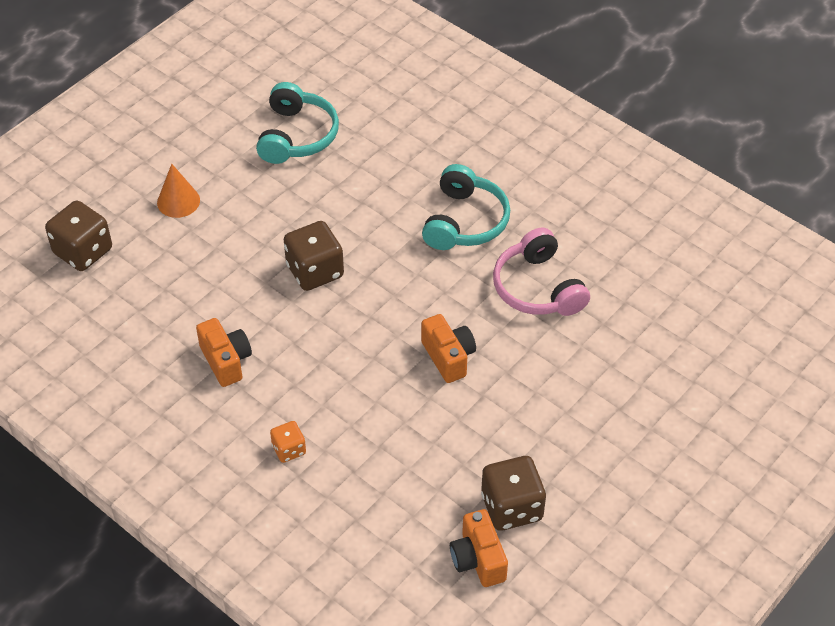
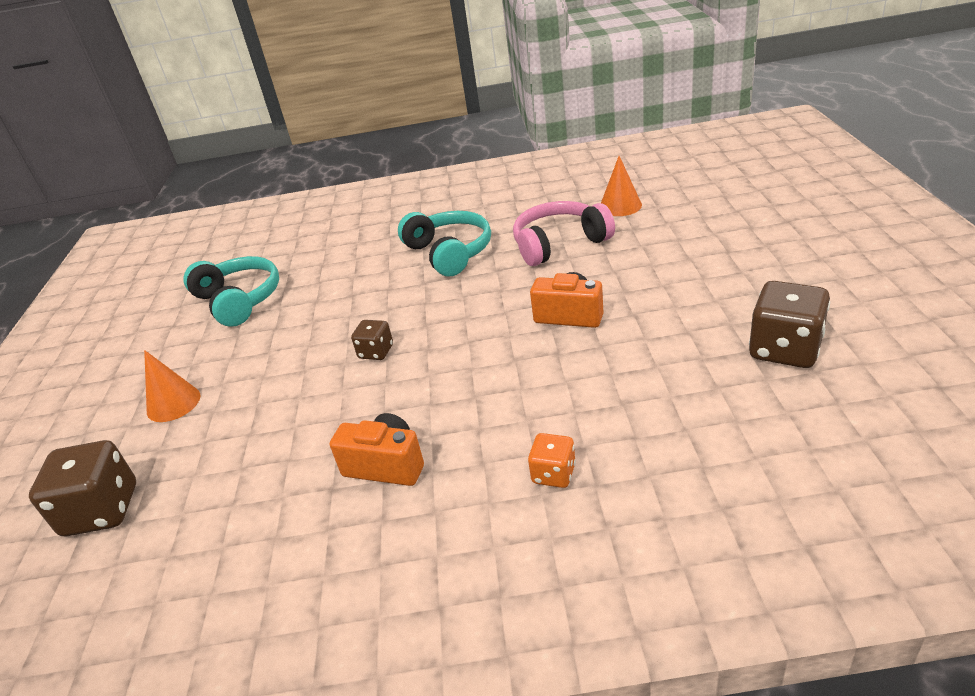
camera: 40 degrees left, 15 degrees down
(315, 271) = (376, 352): brown dice -> brown dice, size x0.55
(478, 559) = (836, 399): orange camera -> none
(538, 288) = (559, 244): pink headphones -> pink headphones turned 135 degrees clockwise
(633, 292) = (620, 206): none -> orange cone

